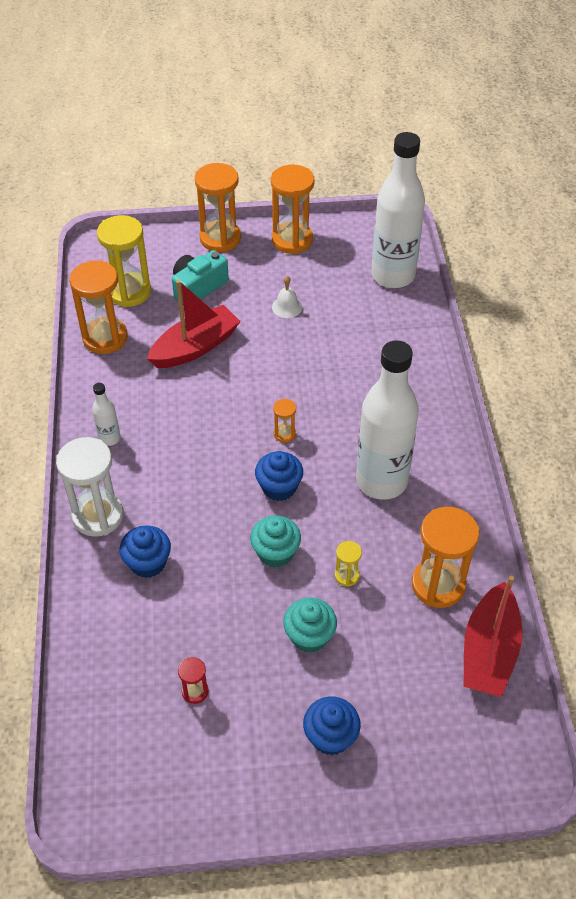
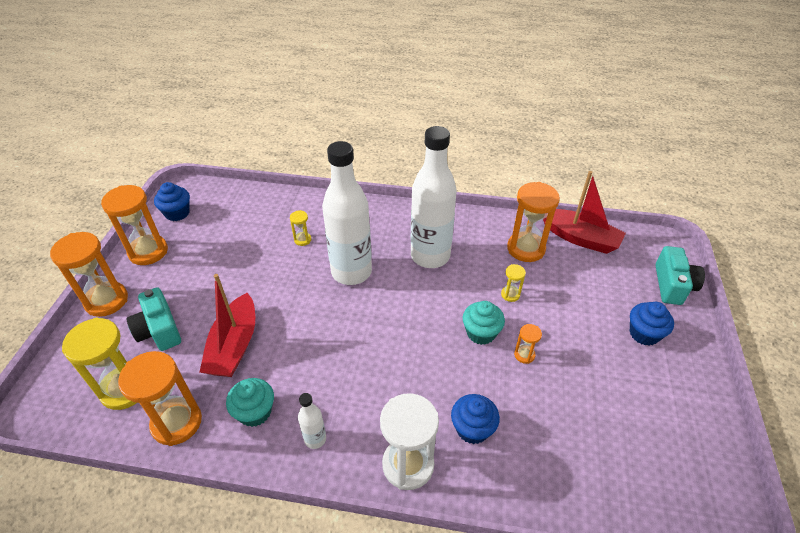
camera: 75 degrees left, 5 degrees down
(195, 347) = (234, 346): red boat -> red boat turned 150 degrees counterclockwise
(195, 691) = (606, 414): red hourglass -> none
(279, 487) = (417, 317): blue cupcake -> blue cupcake (177, 213)
(284, 434) = (364, 302): orange hourglass -> orange hourglass (524, 355)
(287, 307) = (225, 272): white bell -> none
(309, 636) = (560, 328): turquoise cupcake -> turquoise cupcake (255, 412)
(359, 354) = (302, 240): none -> yellow hourglass
(393, 275) = (232, 203): white bottle -> white bottle (351, 272)
(437, 779) = (672, 285): none -> turquoise camera

